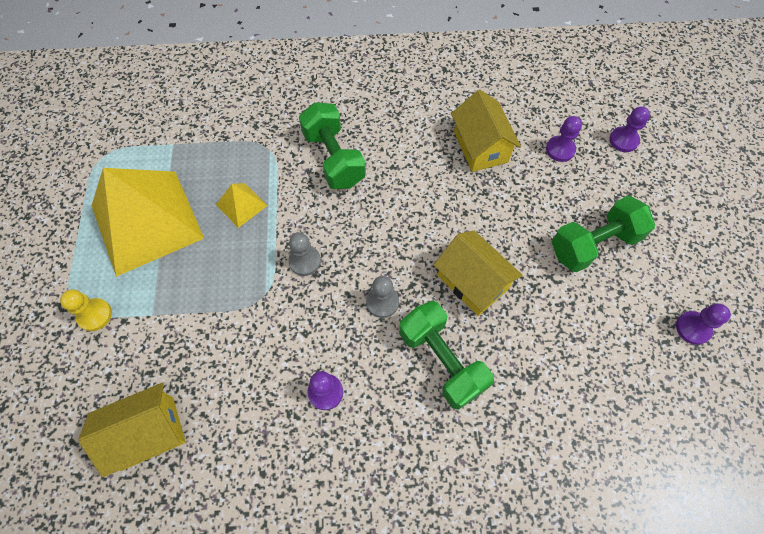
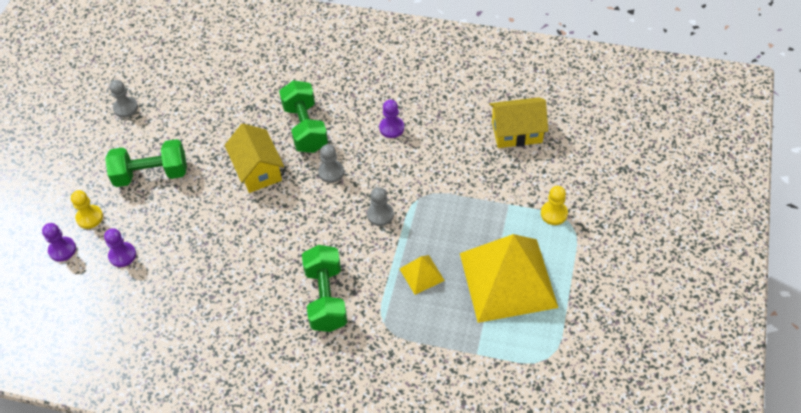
camera: 160 degrees left, 10 degrees down
(480, 147) = (189, 275): yellow house -> none
(623, 178) = (89, 217): none -> yellow pawn
(693, 328) = (125, 108): purple pawn -> grey pawn

